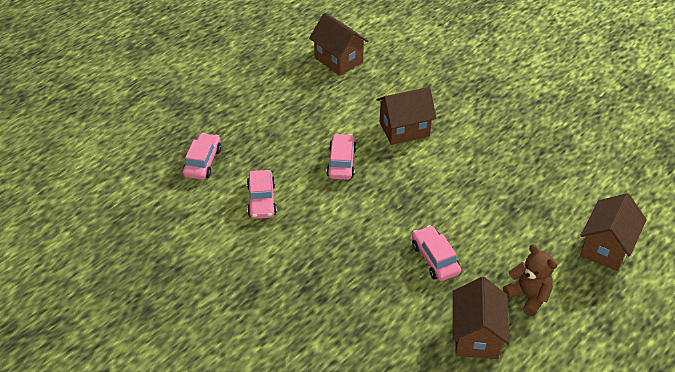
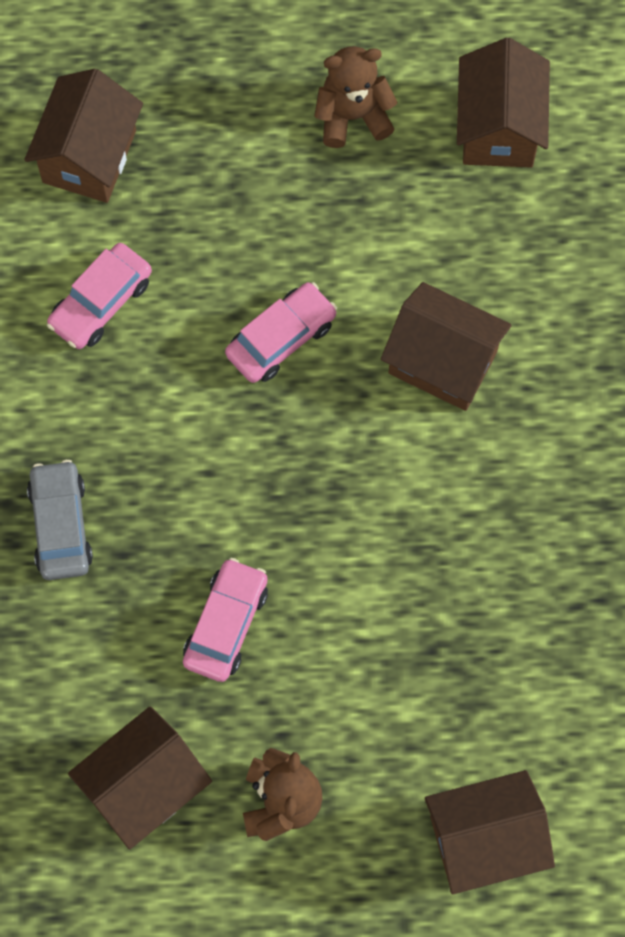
camera: 45 degrees right, 25 degrees up
(203, 162) = (89, 156): pink car -> brown house
(286, 88) = (353, 116): none -> brown teddy bear
(334, 278) = (61, 525): none -> grey car

